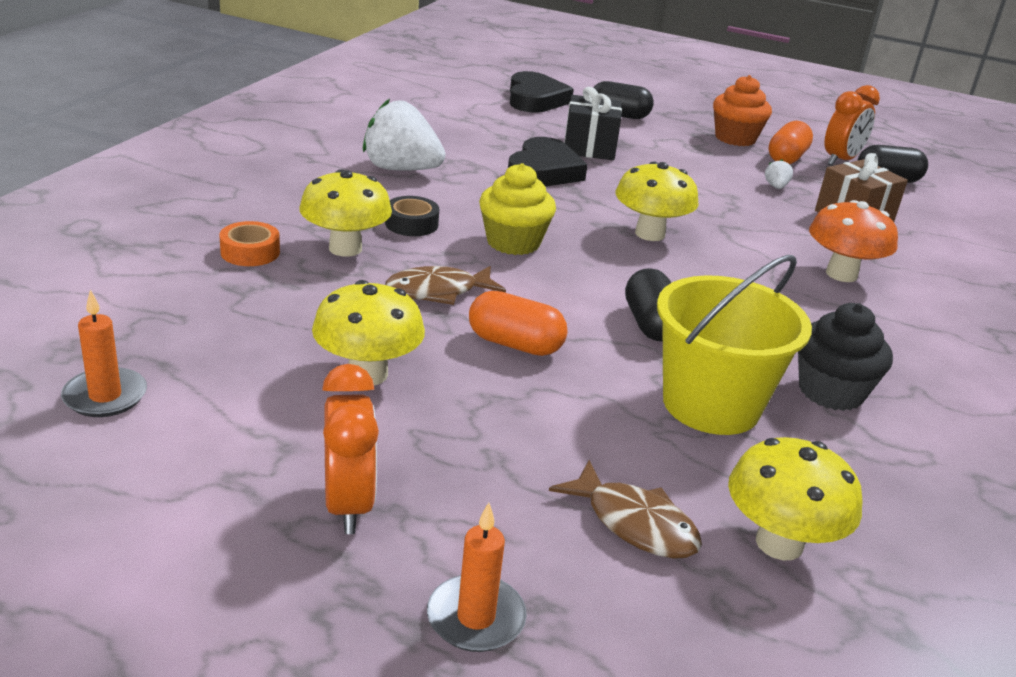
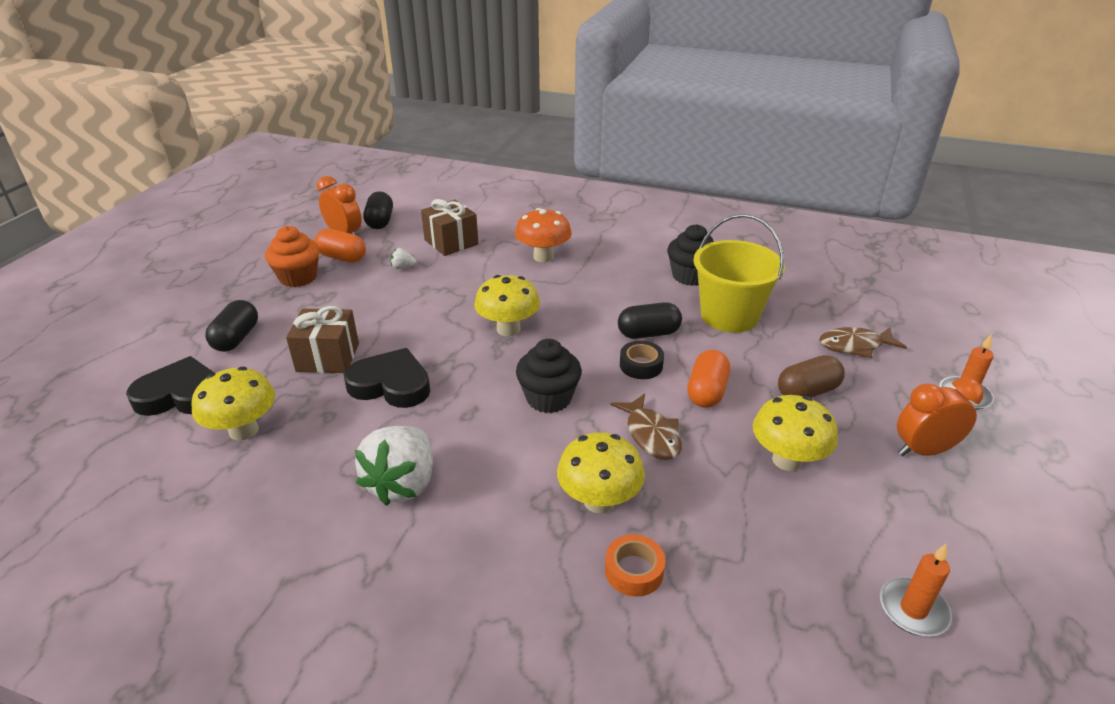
camera: 90 degrees left, 5 degrees up
(411, 224) = (533, 462): black tape -> black tape (641, 365)
(506, 430) = (807, 392): none -> brown capsule
(513, 242) = (549, 398): yellow cupcake -> black cupcake
(589, 147) = (328, 357): black gift -> brown gift
(634, 523) = (855, 346): brown fish -> brown fish turned 135 degrees counterclockwise
(779, 543) = (835, 304): yellow mushroom -> yellow mushroom (243, 430)

